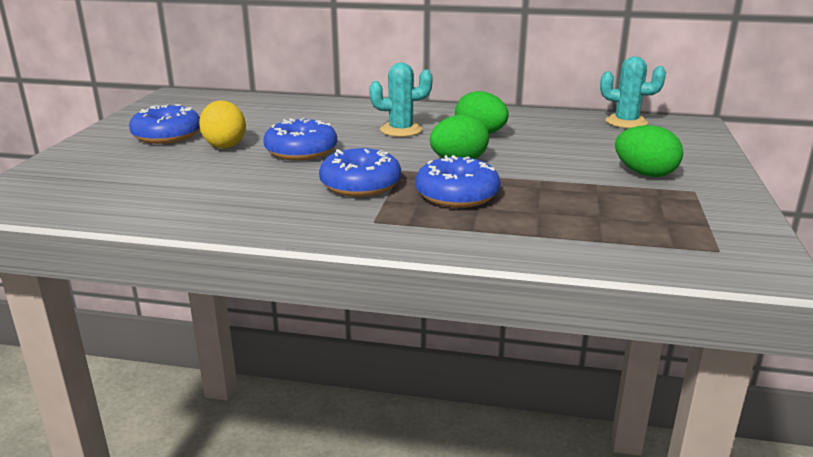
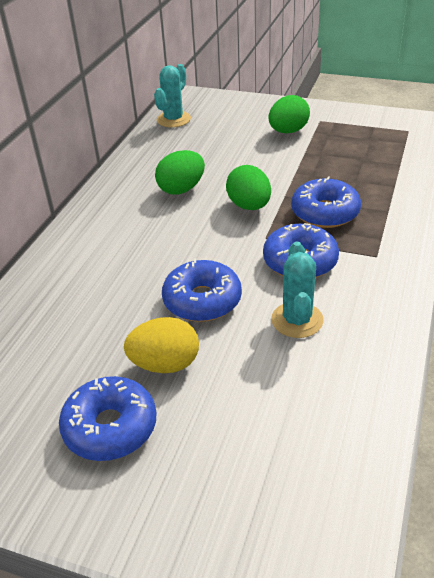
camera: 80 degrees left, 15 degrees up
(401, 130) = (155, 233): turquoise cactus -> turquoise cactus (297, 320)

